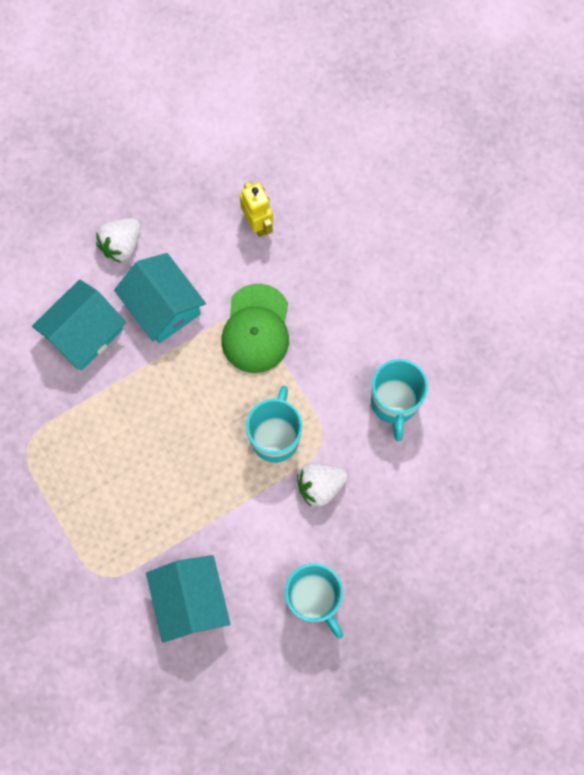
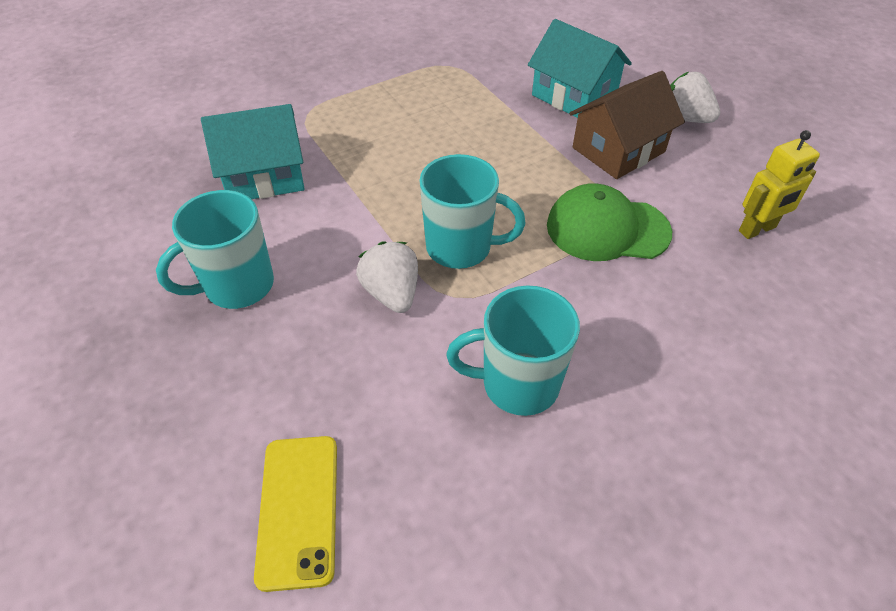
camera: 90 degrees right, 25 degrees down
(163, 306) = (618, 150): turquoise house -> brown house
(480, 530) = (298, 509): none -> yellow phone

